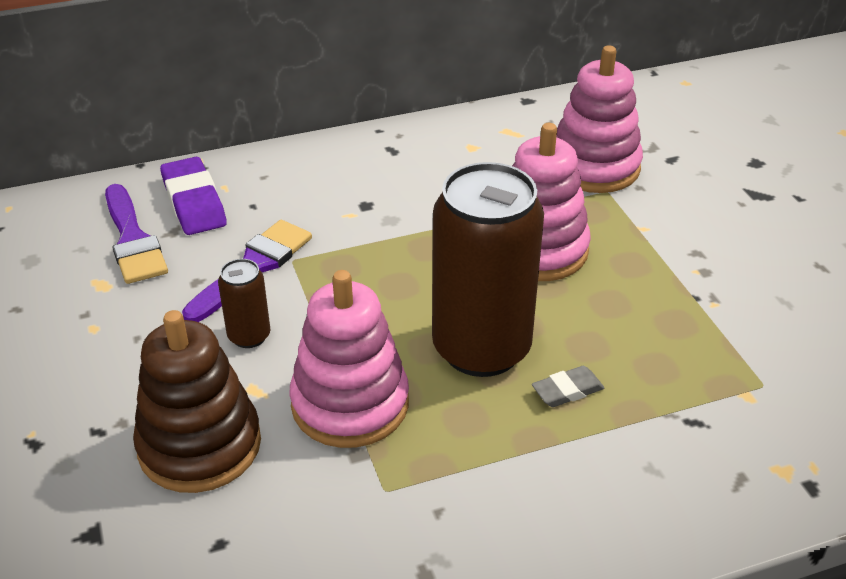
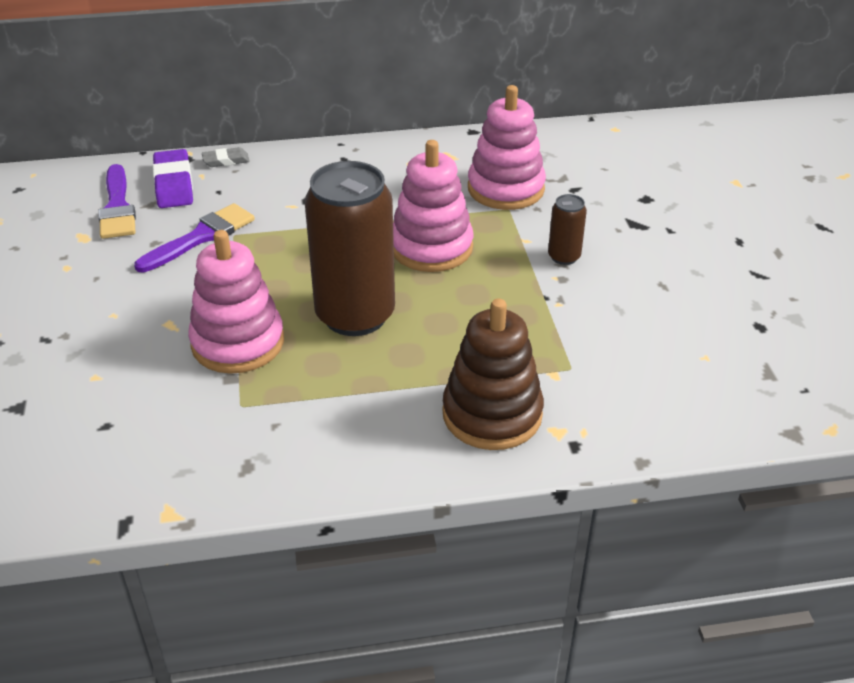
camera: 10 degrees right, 0 degrees up
(200, 445) = (115, 358): brown stacking toy -> brown stacking toy (492, 414)
(249, 336) = (180, 286): brown can -> brown can (564, 257)
(567, 390) = (410, 353): grey eraser -> grey eraser (226, 161)

